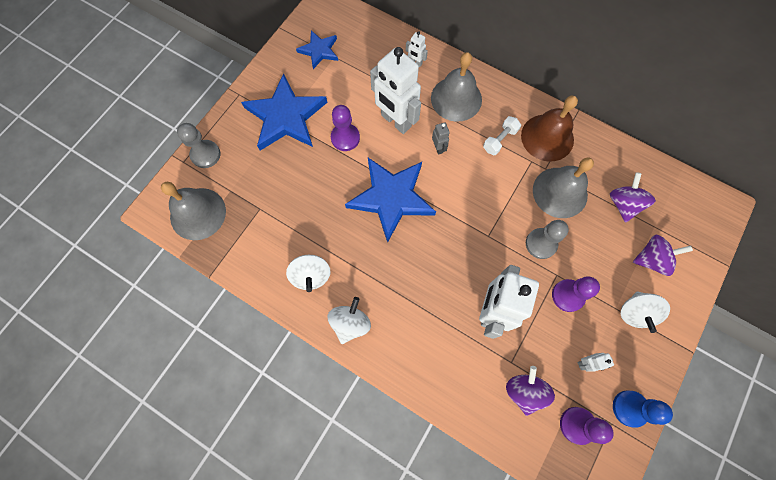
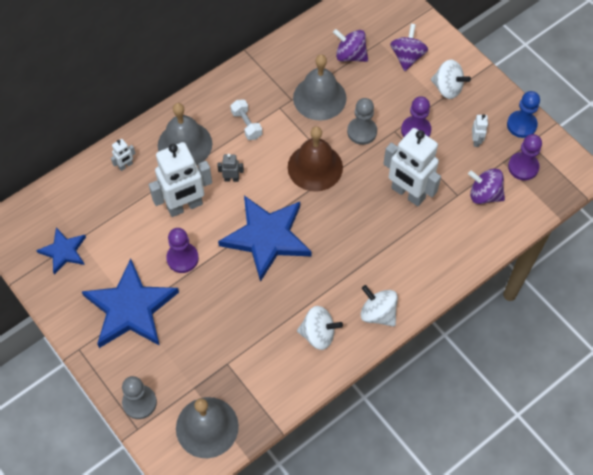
camera: 70 degrees left, 10 degrees down
(547, 137) = (261, 85): brown bell -> brown bell (315, 167)

